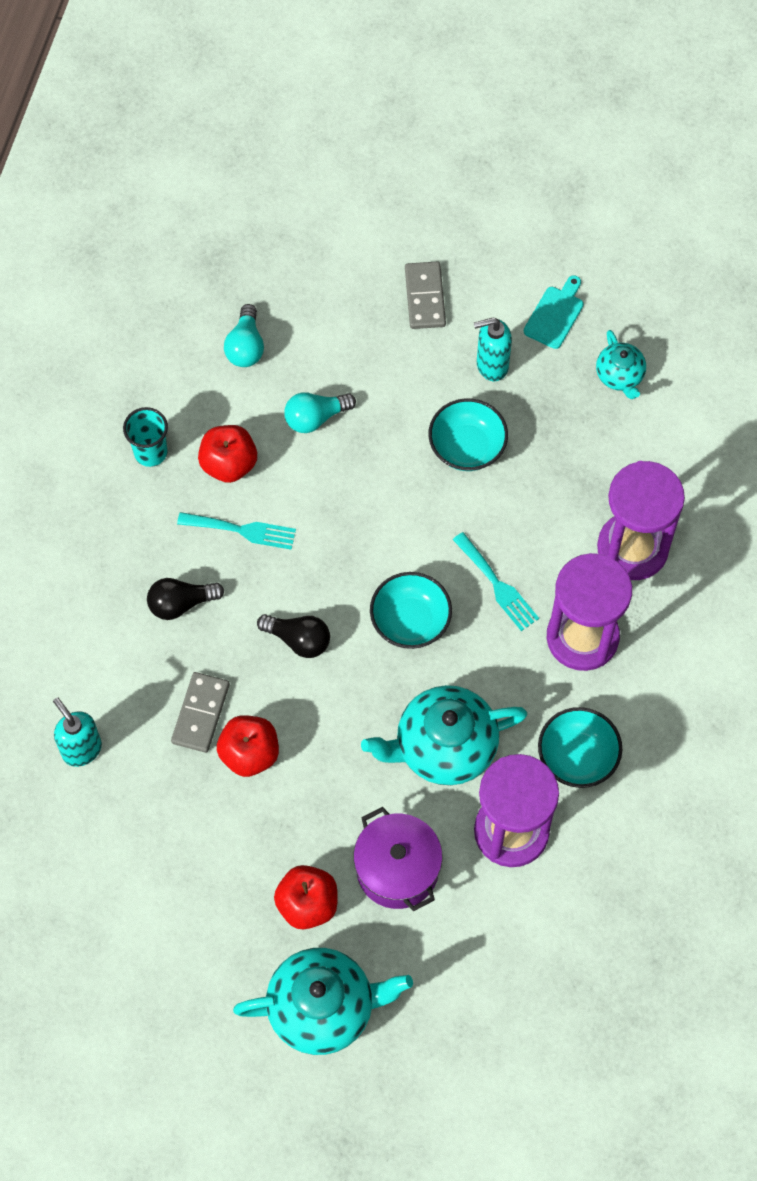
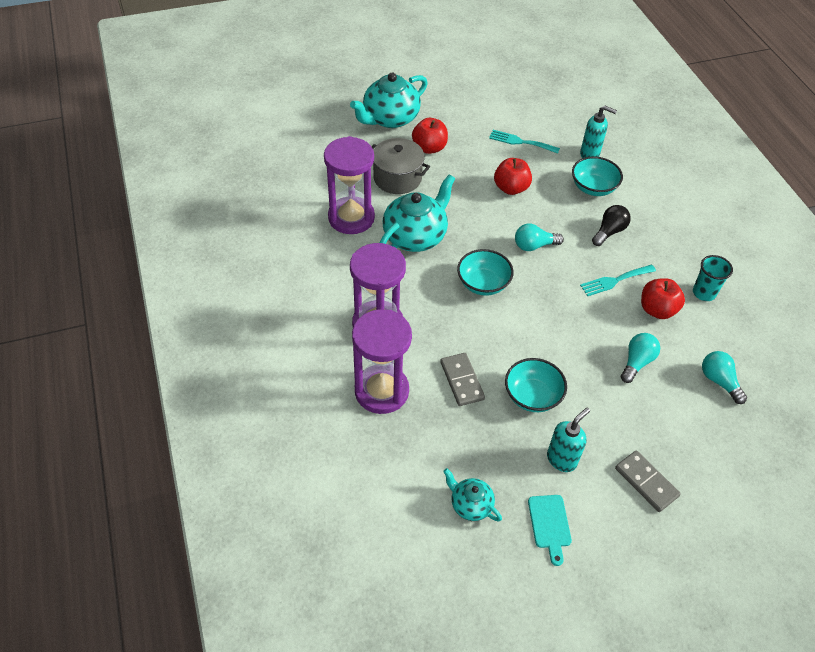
camera: 145 degrees right, 15 degrees down
(200, 713) = (550, 192): grey domino -> grey domino (462, 380)
(298, 640) = (534, 245): black light bulb -> turquoise light bulb
(397, 869) = (397, 178): purple pot -> grey pot
(497, 585) = (449, 327): turquoise fork -> turquoise fork (520, 142)
(577, 757) = (339, 265): turquoise bowl -> turquoise bowl (593, 188)

